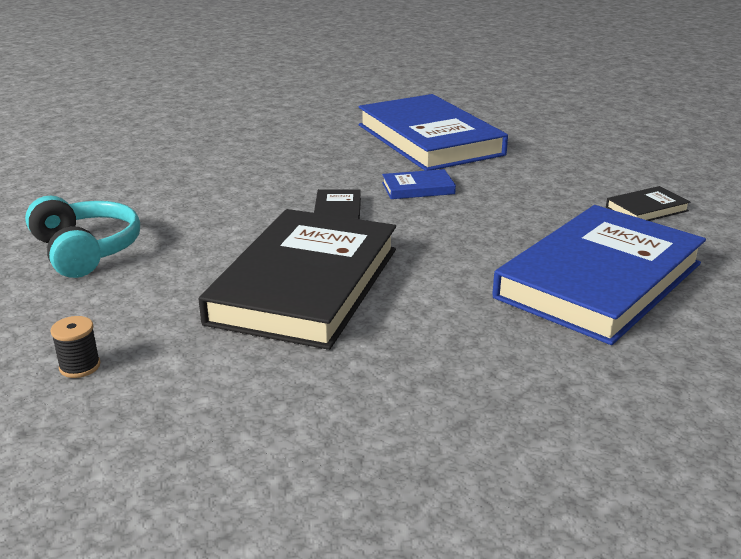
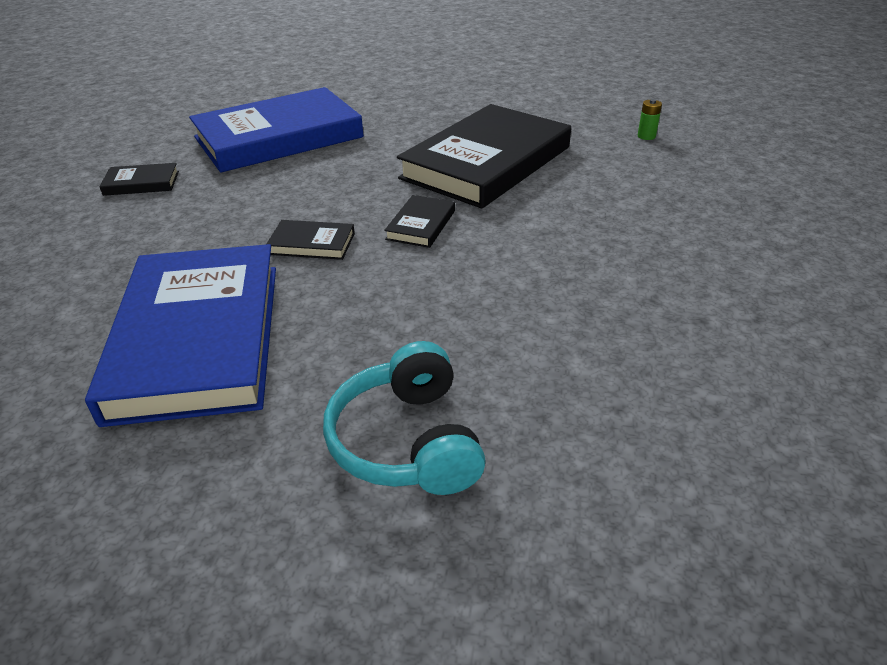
camera: 160 degrees left, 10 degrees up
(80, 366) = (646, 136): black spool -> green battery
(85, 251) = (677, 219): turquoise headphones -> turquoise headphones (407, 441)
(418, 188) = (312, 244): blue book -> black book

